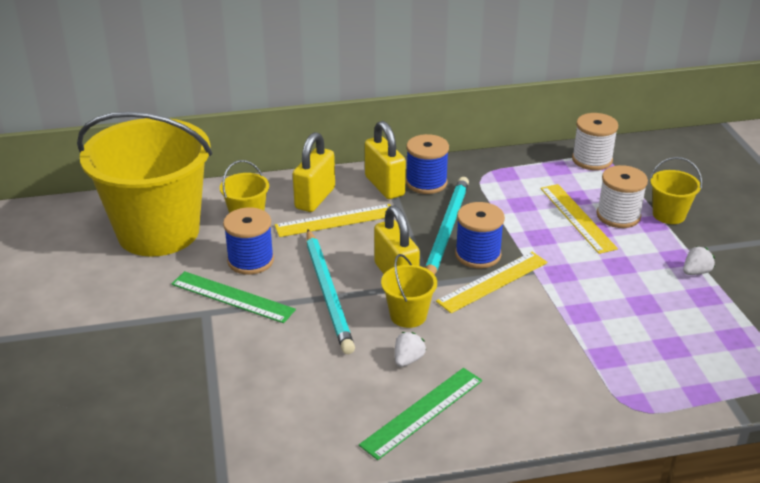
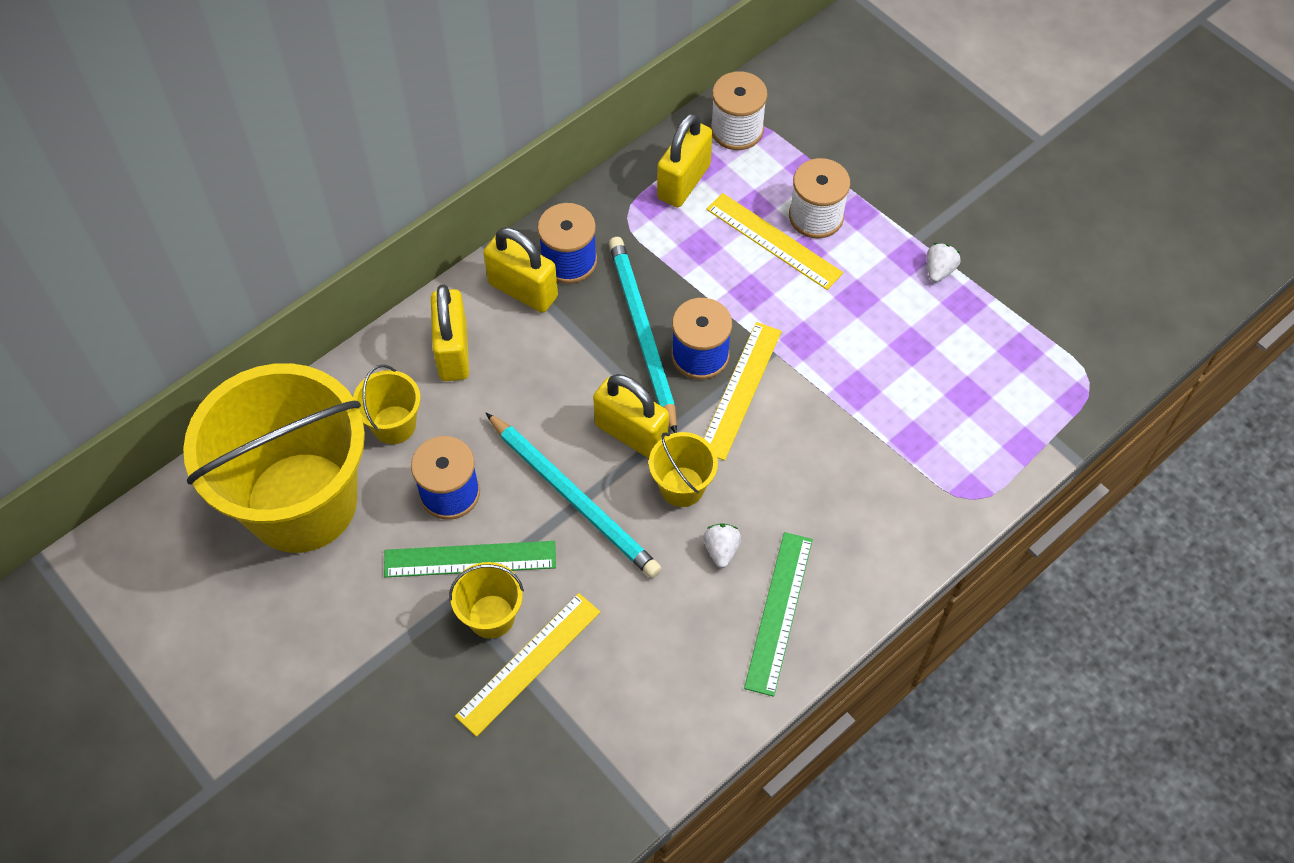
camera: 30 degrees left, 25 degrees up
(335, 220) = (503, 378): yellow ruler -> yellow ruler (528, 663)
(535, 172) = (684, 182): none -> yellow padlock
(669, 215) = (868, 189): yellow bucket -> yellow bucket (491, 616)

